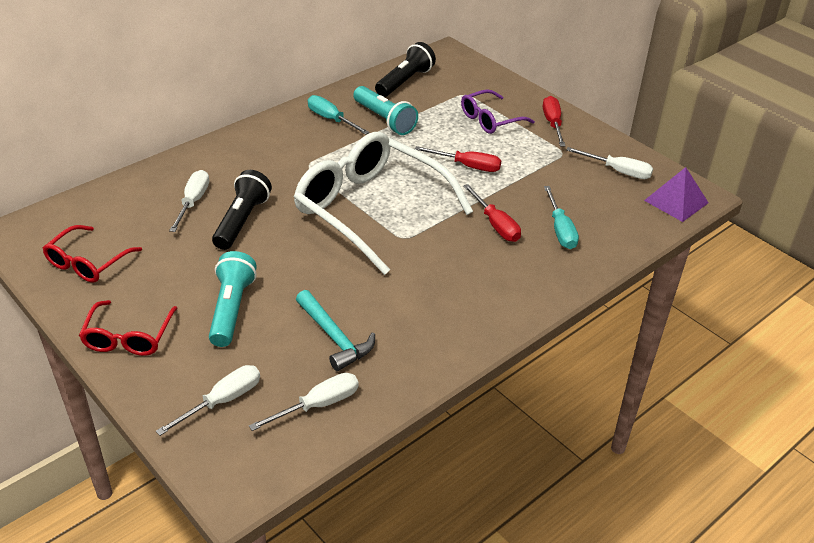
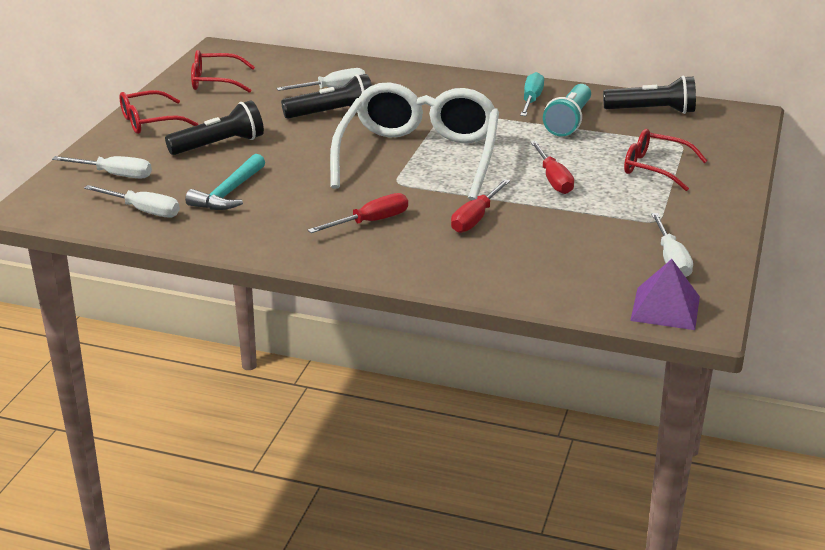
camera: 60 degrees right, 10 degrees down
(232, 309) = (219, 145): turquoise flashlight -> black flashlight
(490, 120) = (655, 168): purple glasses -> red glasses
(552, 124) = (704, 201): red screwdriver -> red screwdriver (370, 222)
(560, 229) = (514, 253): turquoise screwdriver -> none

